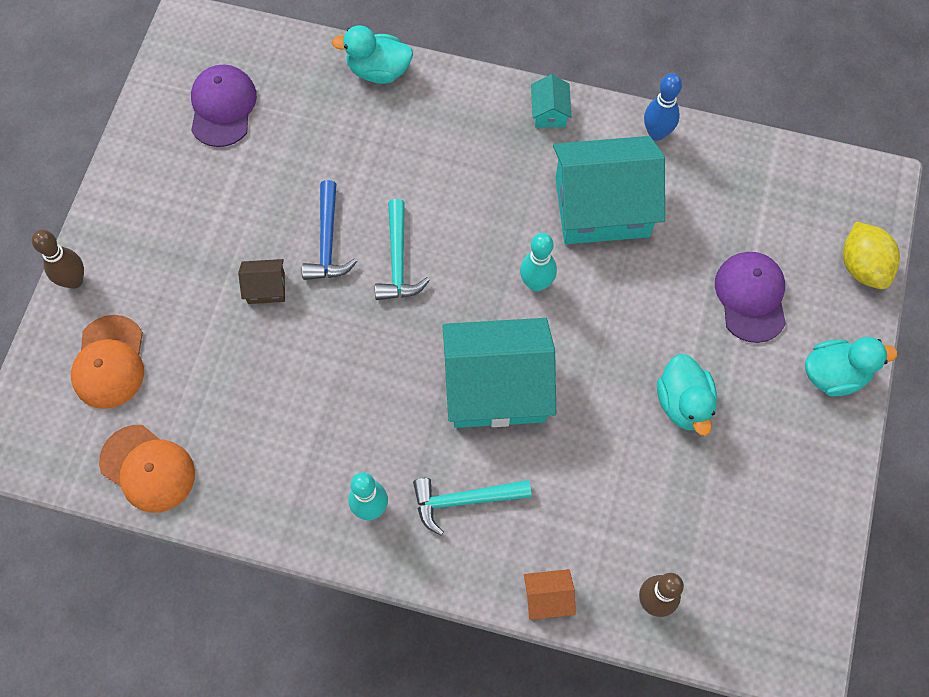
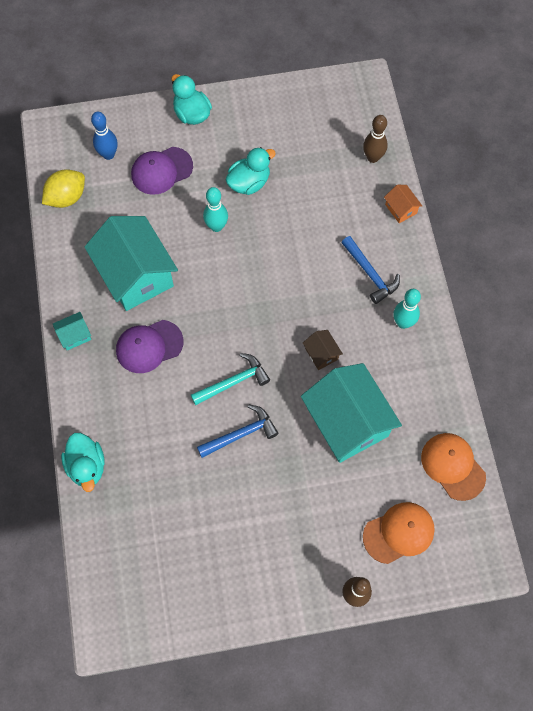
camera: 115 degrees left, 0 degrees up
(148, 468) = (453, 466): orange cap -> orange cap turned 45 degrees counterclockwise
(222, 107) = (167, 565): purple cap -> purple cap (149, 346)
(266, 288) = (294, 457): brown house -> brown house (321, 354)
(464, 500) = (370, 274): turquoise hammer -> blue hammer
(497, 387) = (291, 285): turquoise house -> turquoise house (347, 422)
(536, 283) = (209, 291): turquoise bowling pin -> turquoise bowling pin (216, 226)
(656, 133) = (64, 263): blue bowling pin -> blue bowling pin (108, 154)
(862, 266) = (112, 120): yellow lemon -> yellow lemon (67, 197)

